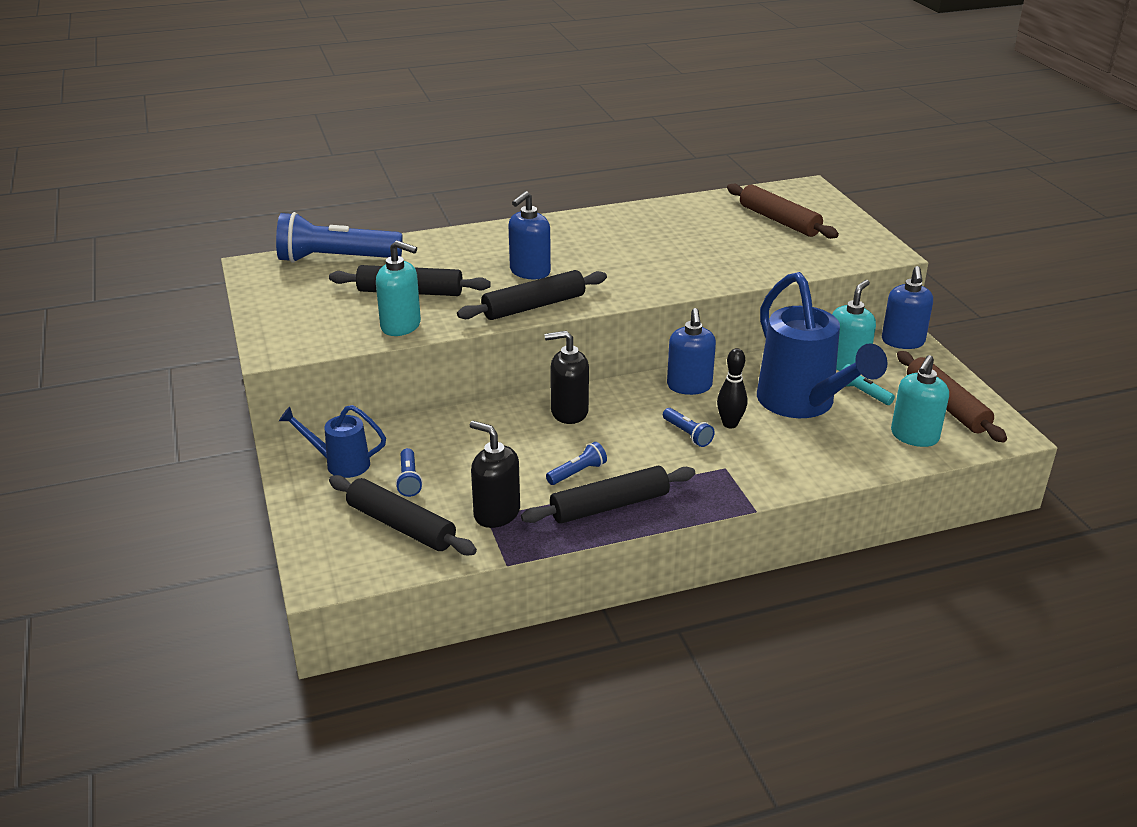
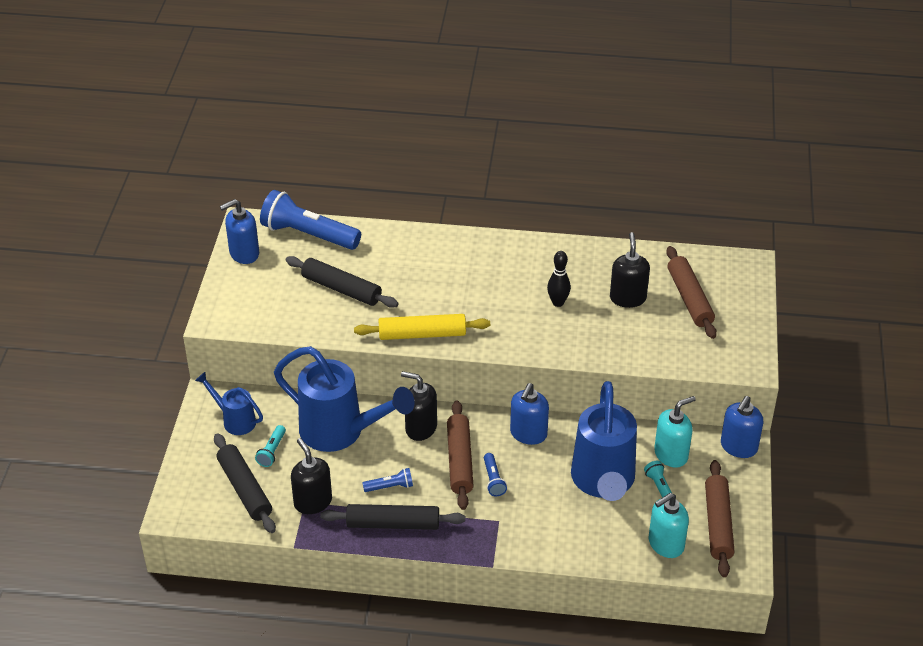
camera: 25 degrees right, 10 degrees up
(401, 326) = (314, 323): turquoise soap dispenser -> none
(409, 480) = (272, 451): blue flashlight -> turquoise flashlight
(480, 440) = (341, 432): none -> blue watering can
(529, 272) = (443, 295): blue soap dispenser -> blue soap dispenser (244, 254)
(533, 306) = (422, 334): black rolling pin -> yellow rolling pin
(636, 428) = (460, 460): none -> brown rolling pin
(720, 233) = (627, 298): none -> black soap dispenser
(730, 424) = (532, 482): black bowling pin -> black bowling pin (558, 303)

